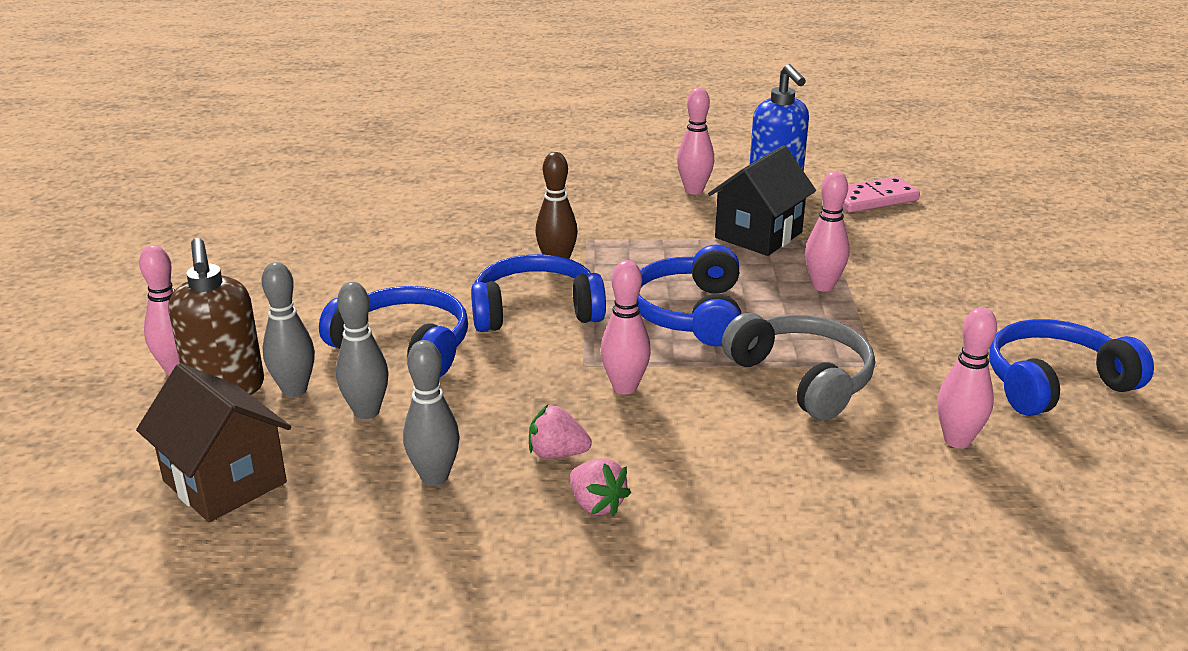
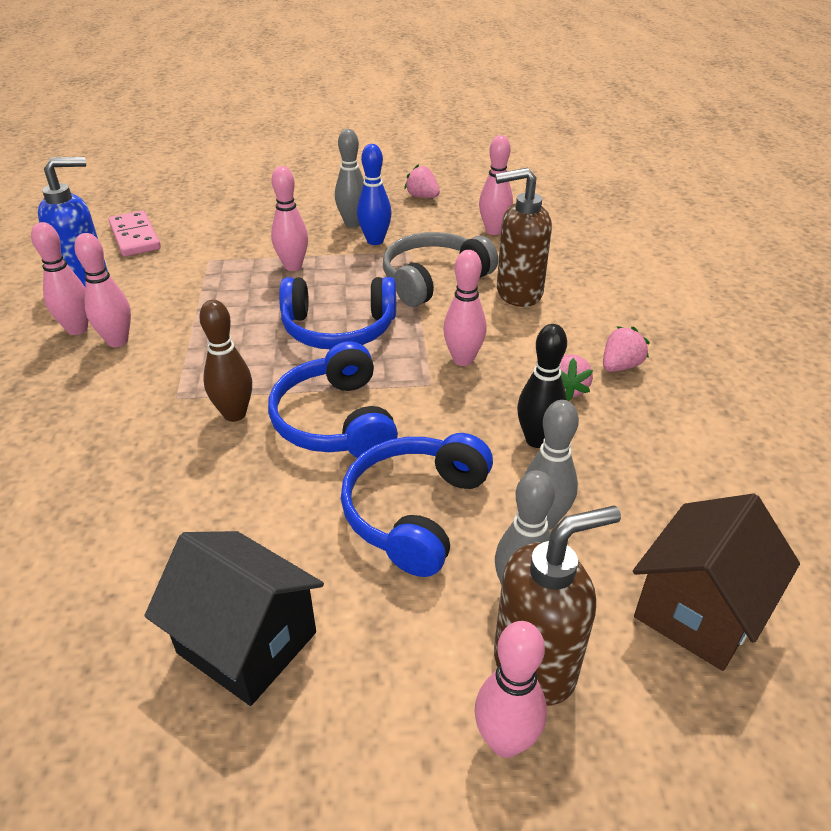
camera: 95 degrees left, 10 degrees up
(434, 477) = (624, 455): grey bowling pin -> grey bowling pin (353, 223)
(476, 422) = (537, 440): none -> black bowling pin
(674, 208) = (117, 341): none -> pink bowling pin
(758, 235) = (193, 293): black house -> black house (247, 642)
(773, 443) = (518, 293): none -> brown soap dispenser
(899, 340) = (375, 241): none -> blue bowling pin
(1054, 383) = (422, 197): blue headphones -> pink strawberry

